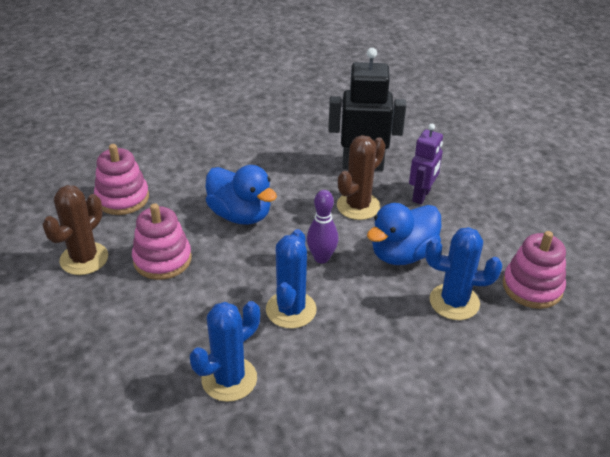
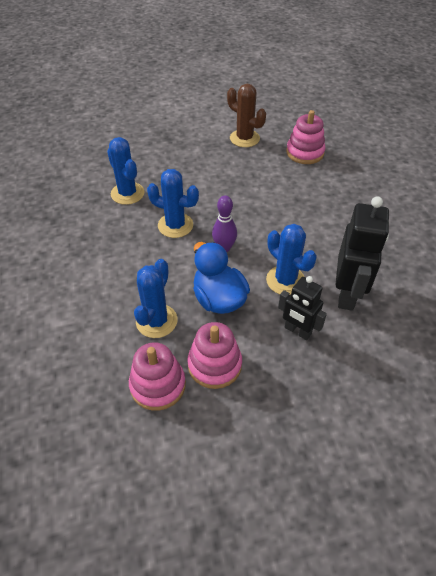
camera: 100 degrees right, 10 degrees up
(162, 259) = (237, 169): pink stacking toy -> pink stacking toy (214, 365)
(240, 215) = (280, 208): blue duck -> none
(358, 206) = (285, 280): brown cactus -> blue cactus
(421, 196) = (297, 331): purple robot -> black robot

